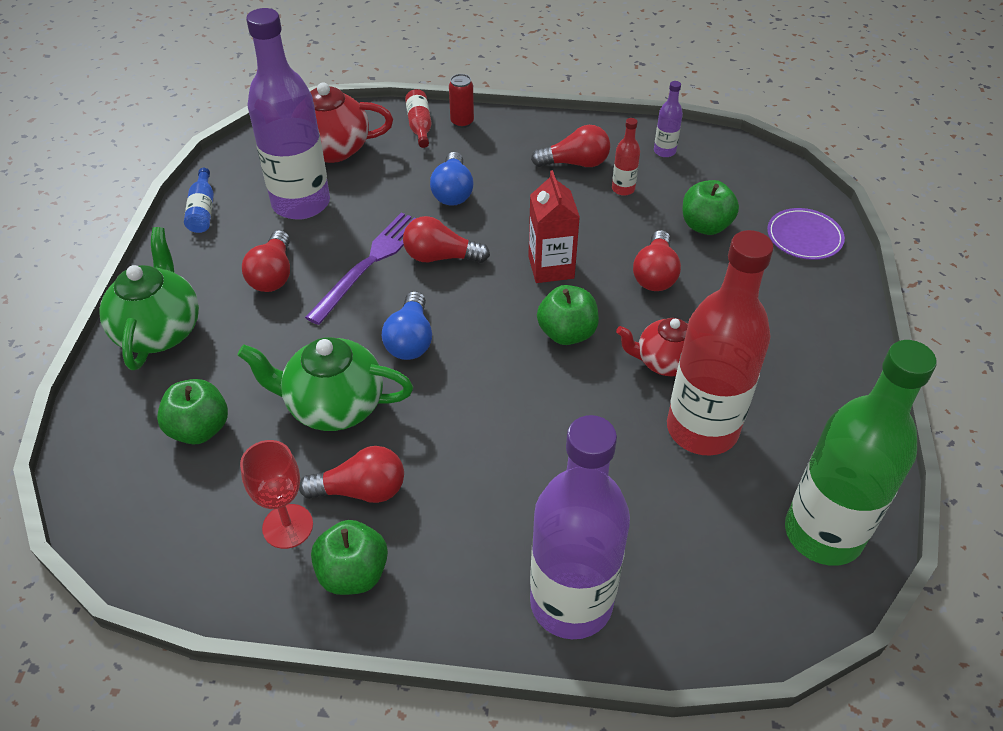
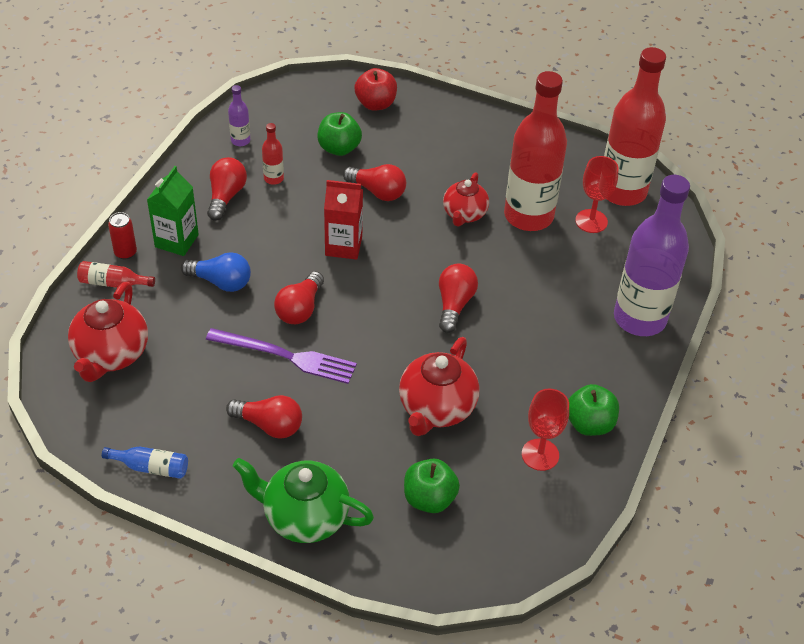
camera: 75 degrees left, 0 degrees up
(301, 203) = (180, 390): purple bottle -> none
(334, 406) = (436, 408): green teapot -> red teapot
(361, 490) = (521, 406): red light bulb -> red light bulb (454, 304)
(369, 263) = (286, 356): purple fork -> purple fork turned 150 degrees clockwise
(410, 339) = (386, 348): blue light bulb -> none
(494, 148) = (176, 241): none -> green carton
(567, 333) = (416, 257): green apple -> none
(735, 505) = (591, 221): none -> red goblet
(804, 237) = (375, 104): purple plate -> red apple
(823, 533) = (622, 191): green bottle -> red bottle

